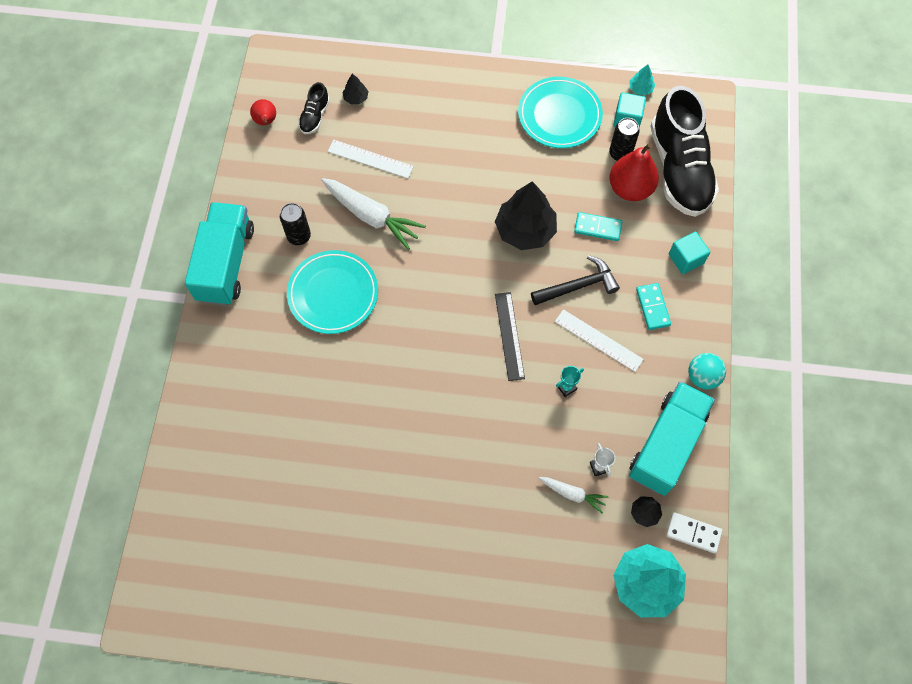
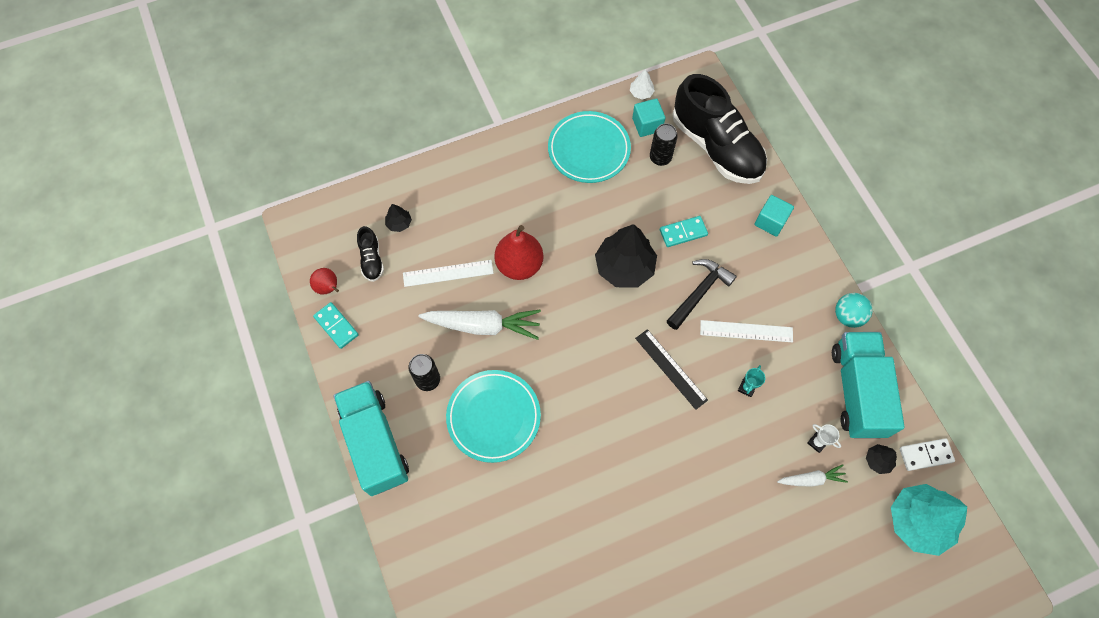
camera: 30 degrees left, 0 degrees up
(630, 188) = (688, 184): red pear -> red pear (519, 265)
(640, 89) = (641, 93): turquoise tree -> white tree
(653, 307) = (771, 278): turquoise domino -> turquoise domino (336, 326)

